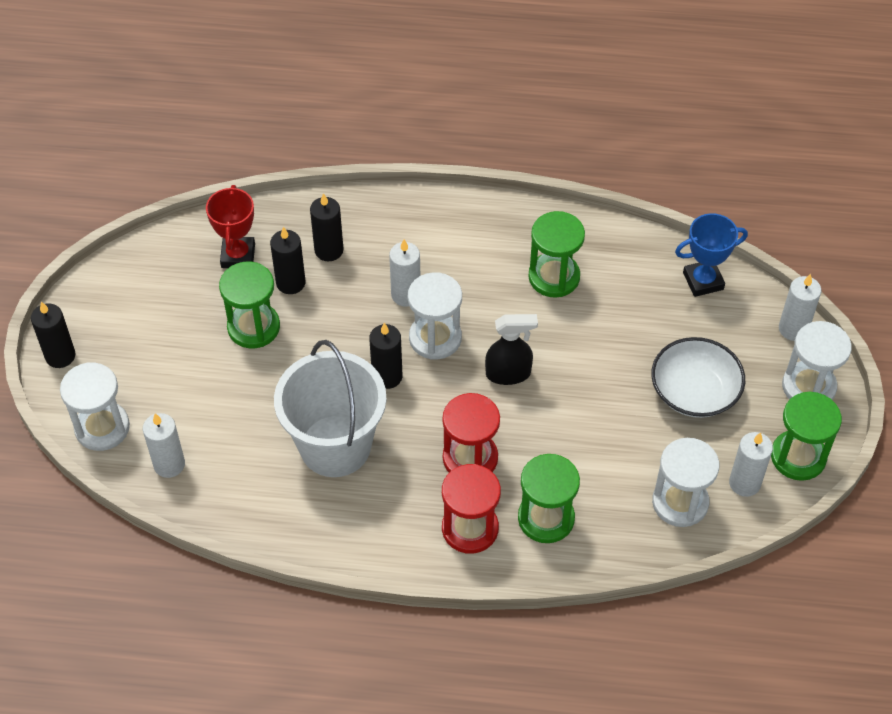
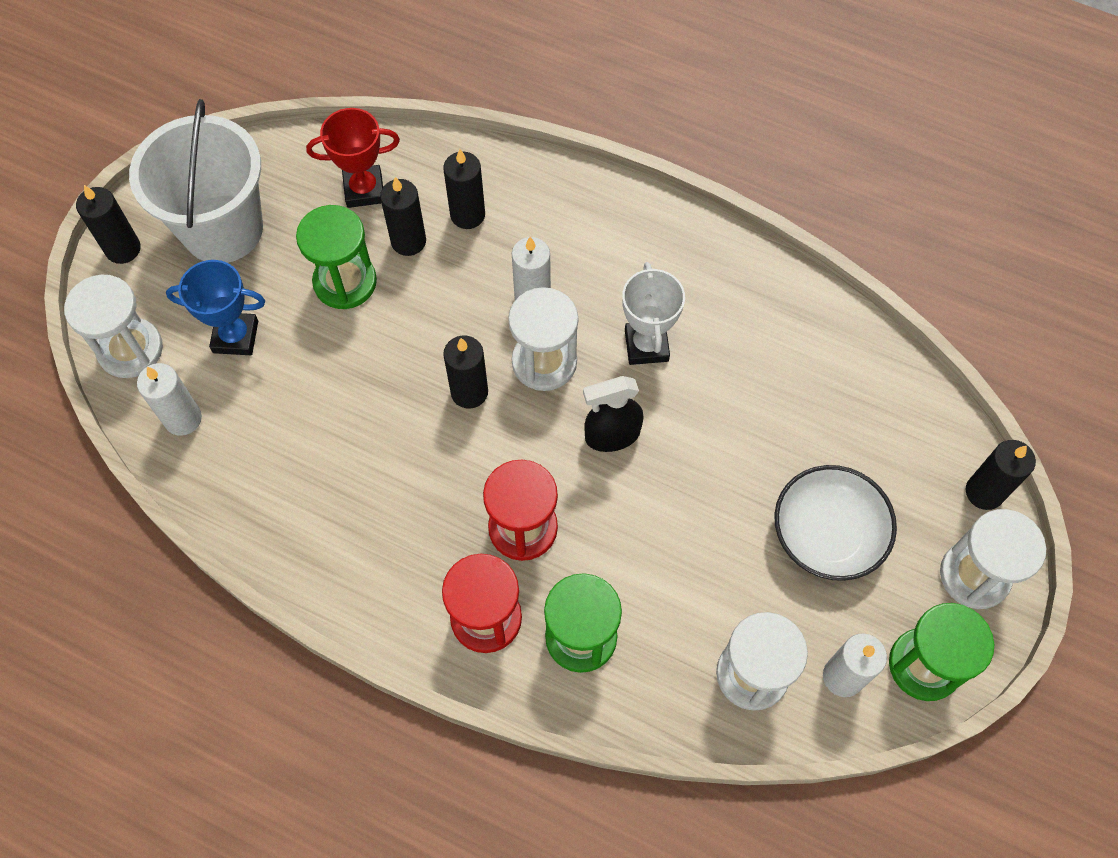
camera: 20 degrees right, 10 degrees up
(238, 255) = (364, 190): red trophy -> red trophy turned 60 degrees clockwise
(335, 446) = (375, 459): white bucket -> white bucket (223, 229)
(507, 303) = (646, 345): none -> white trophy
(508, 373) = (611, 435): black spray bottle -> black spray bottle turned 150 degrees clockwise
(554, 277) = (715, 330): green hourglass -> none
(703, 281) = (895, 392): blue trophy -> blue trophy (235, 337)
(793, 329) = (984, 492): white candle -> black candle

